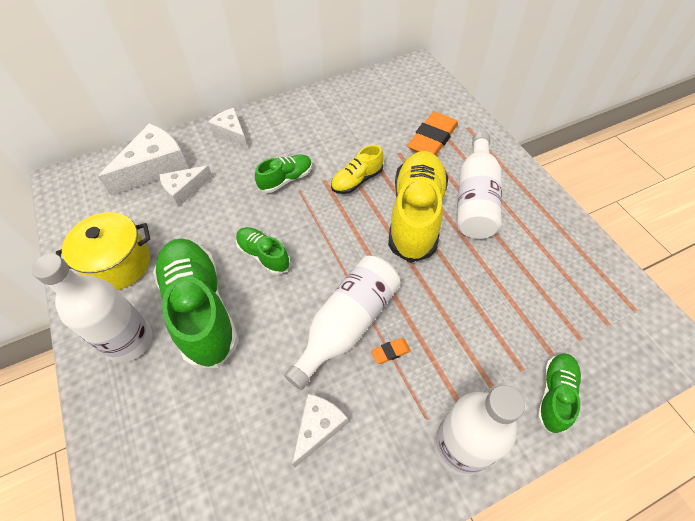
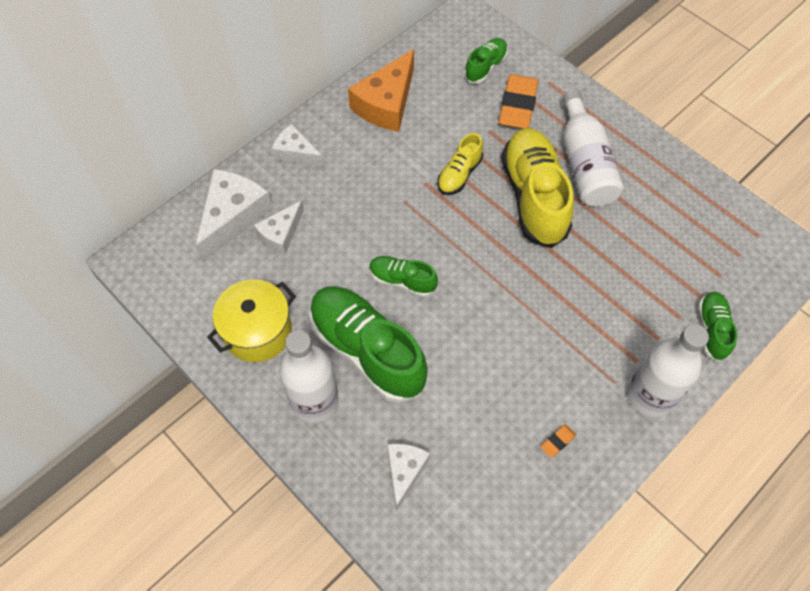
camera: 20 degrees left, 5 degrees up
(286, 179) = (385, 193): green shoe -> green shoe (485, 67)
(318, 428) = (527, 419): white cheese -> white cheese (405, 471)
(322, 113) = (386, 103): none -> orange cheese
(347, 324) = (513, 323): white bottle -> none
(390, 352) = (562, 336): orange eraser -> orange eraser (557, 442)

